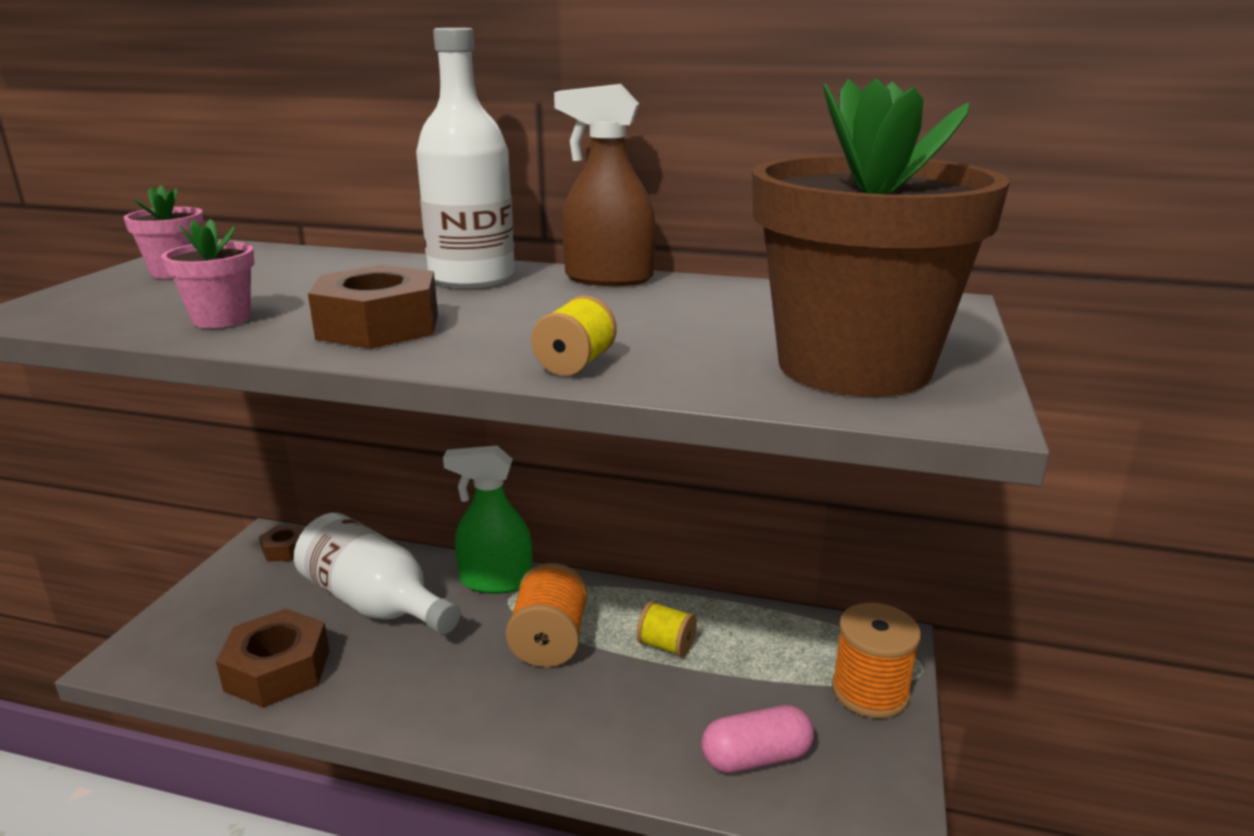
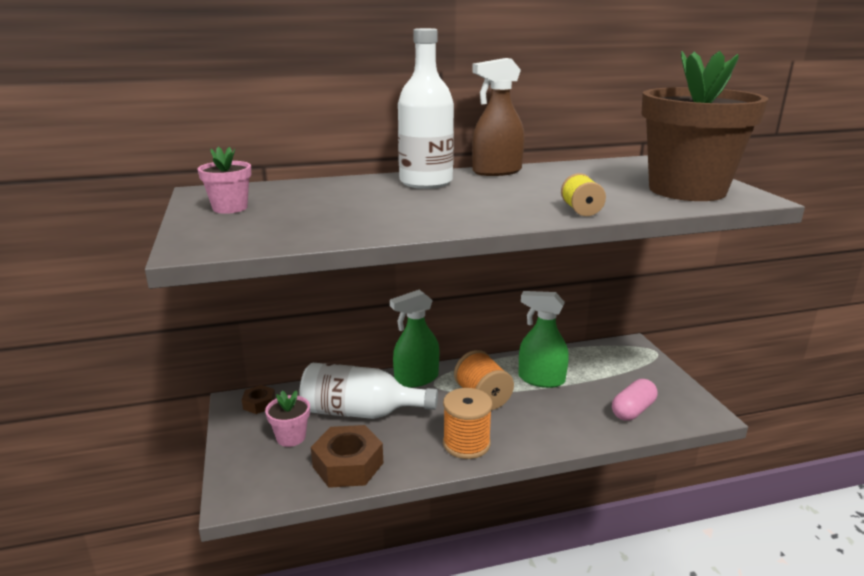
camera: 30 degrees left, 0 degrees up
(221, 319) = (343, 226): pink flower pot -> pink flower pot (291, 437)
(379, 326) = (443, 213): brown nut -> none
(666, 646) = (541, 379): yellow spool -> green spray bottle
(870, 691) = (647, 368): orange spool -> orange spool (466, 443)

